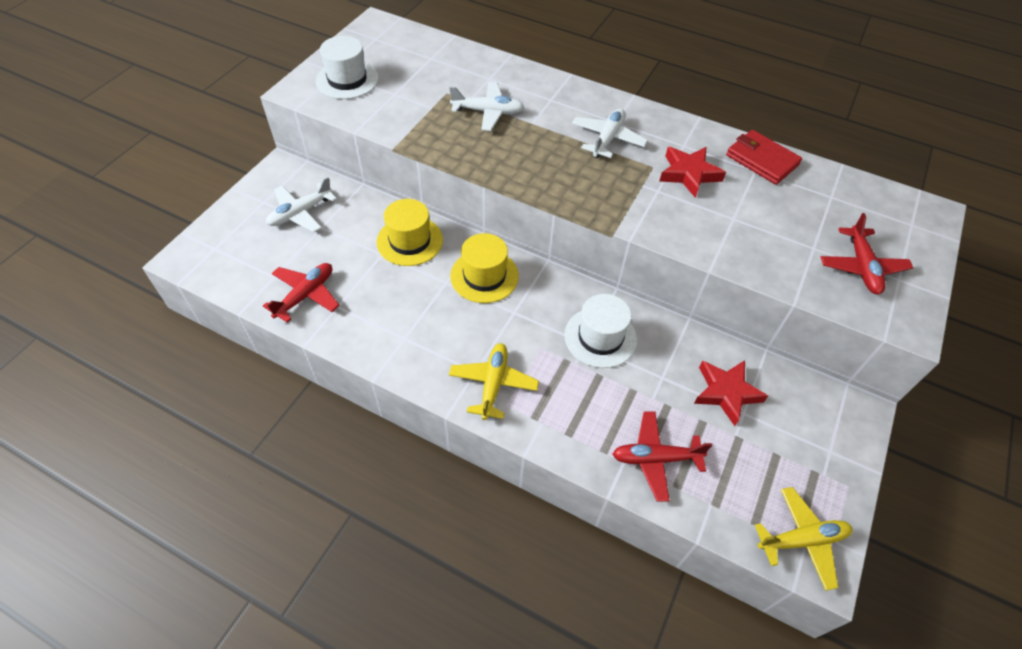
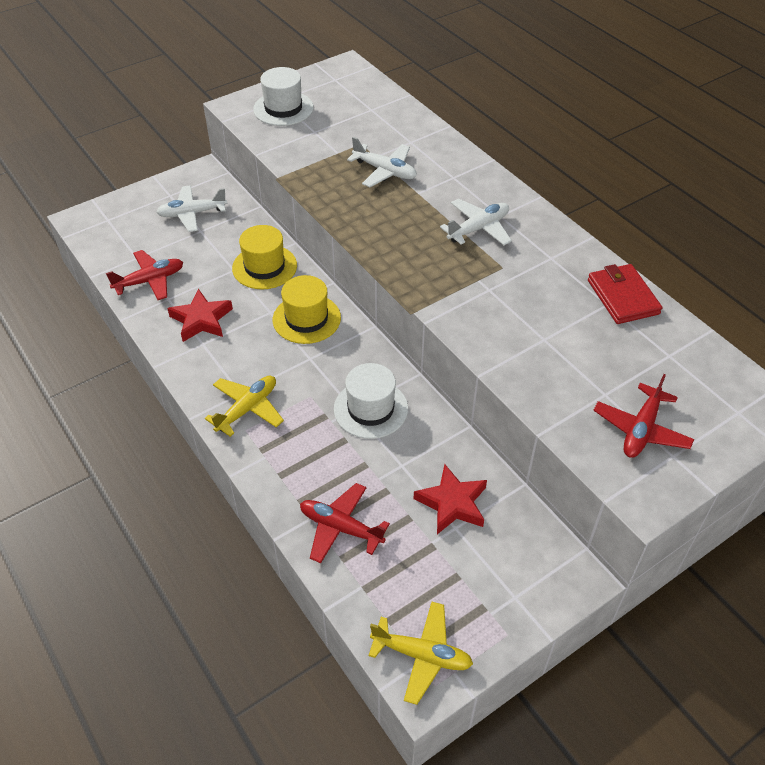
camera: 30 degrees right, 5 degrees down
(689, 174) = (533, 285): red star -> red star (201, 320)

